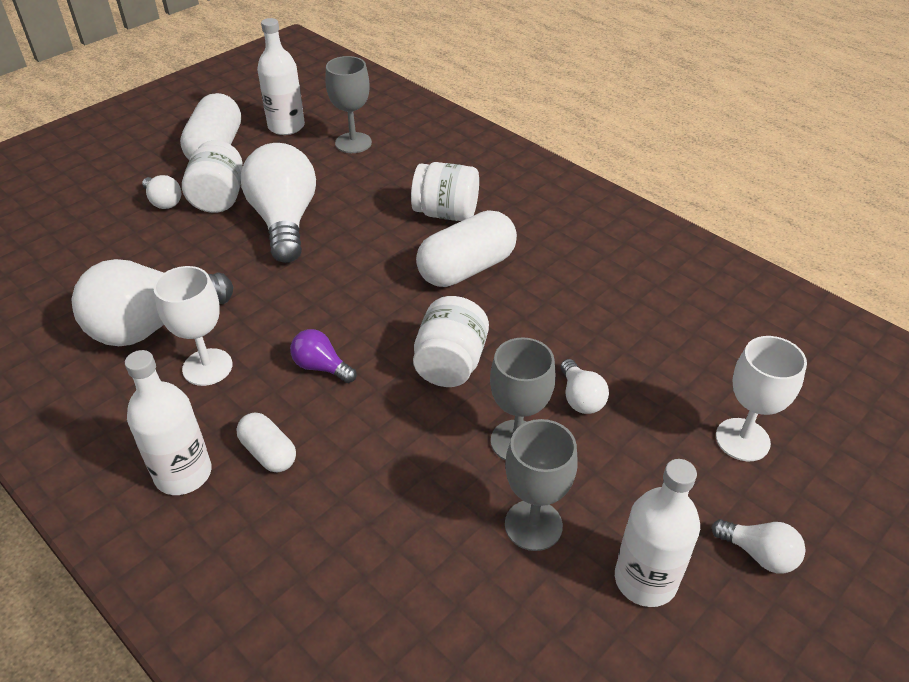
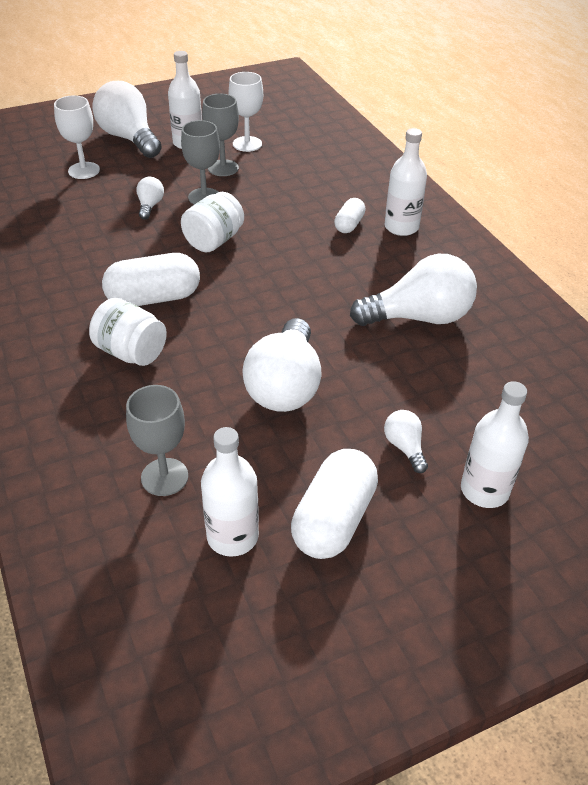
camera: 160 degrees left, 0 degrees up
(95, 189) = (484, 490): none -> white bottle
(207, 367) = (379, 278): white goblet -> white goblet (247, 144)
(219, 198) = (344, 435): white jar -> none
(268, 453) = (349, 225): white capsule -> white capsule turned 45 degrees clockwise
(321, 367) = (300, 259): purple light bulb -> none
(759, 554) = (129, 138): white light bulb -> white light bulb, size x2.16

